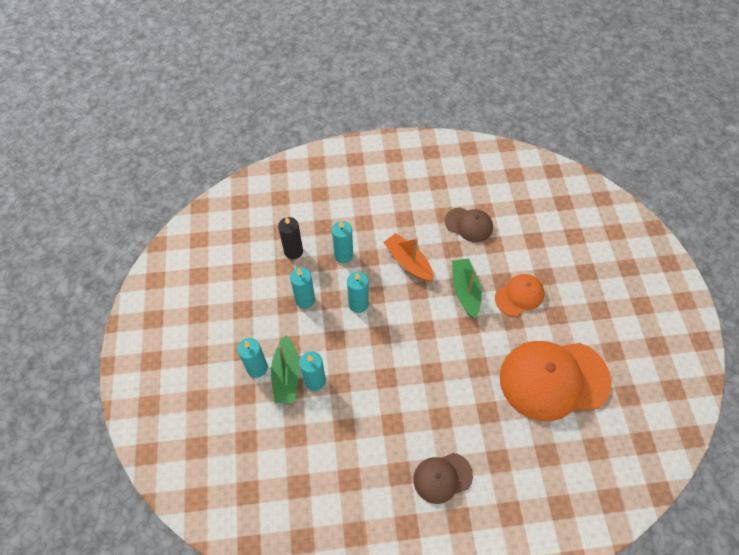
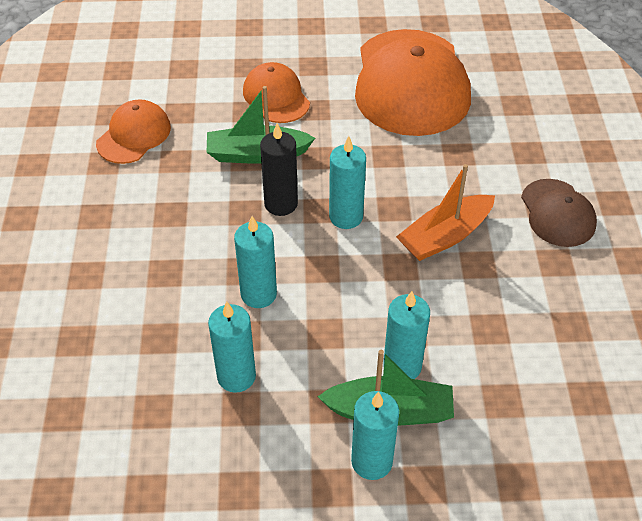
camera: 85 degrees left, 10 degrees down
(293, 251) = (120, 393): black candle -> black candle (281, 204)
(343, 255) = (150, 310): turquoise candle -> turquoise candle (346, 217)
(408, 262) = (188, 218): orange boat -> orange boat (444, 236)
(469, 225) = (134, 135): brown cap -> orange cap

